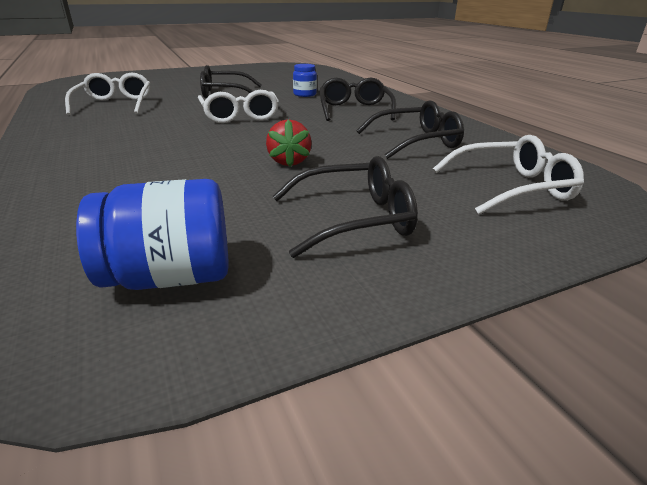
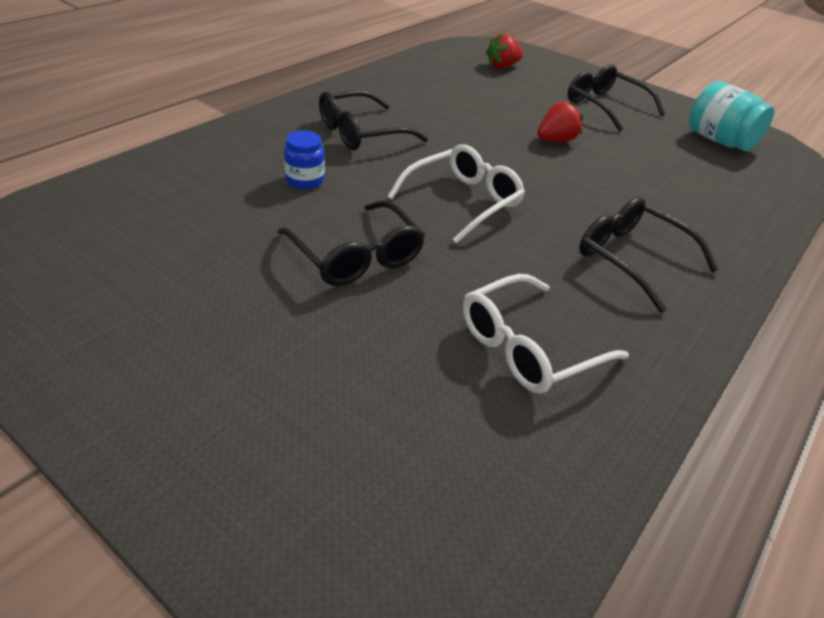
camera: 120 degrees left, 10 degrees up
(171, 277) = (719, 140): blue jar -> turquoise jar
(416, 141) = (444, 95): black glasses -> black glasses (631, 258)
(512, 188) = (502, 66): white glasses -> red strawberry

